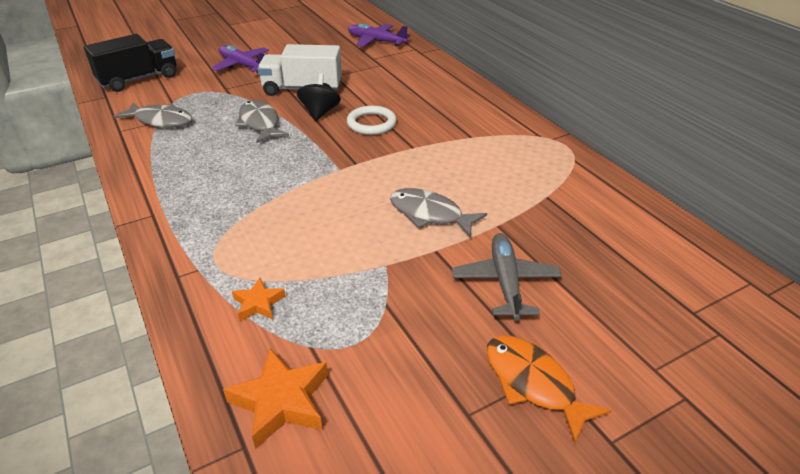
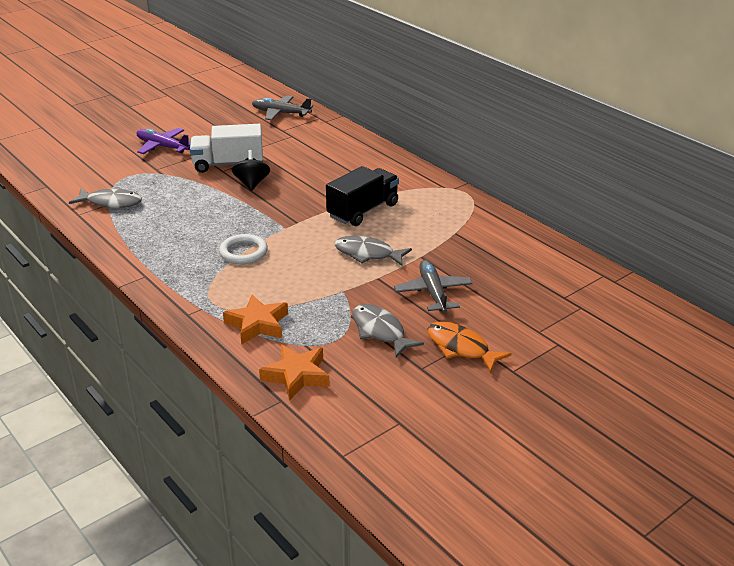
camera: 10 degrees left, 5 degrees down
(139, 79) = (69, 168): black truck -> black truck (363, 211)
(258, 303) = (257, 324): orange star -> orange star, size x1.70
(260, 123) = (202, 197): grey fish -> grey fish (380, 331)
(371, 123) = (300, 189): white ring -> white ring (243, 252)
(376, 41) = (281, 113): purple plane -> grey plane

